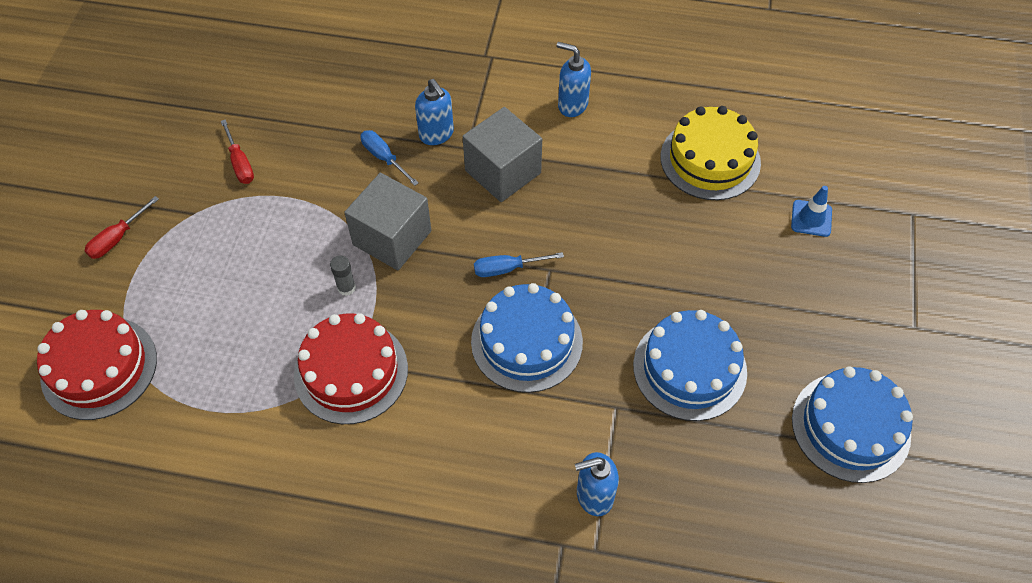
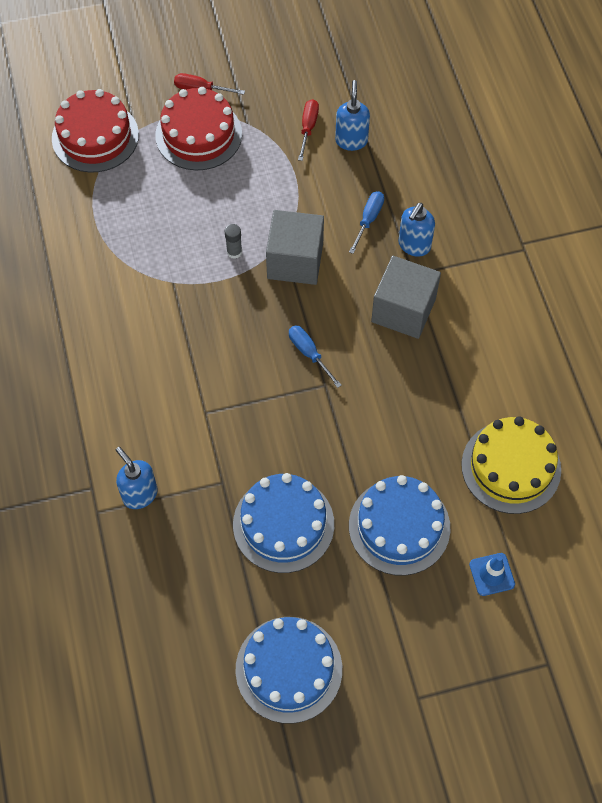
camera: 65 degrees right, 5 degrees up
(240, 163) = (308, 128): red screwdriver -> red screwdriver turned 150 degrees clockwise
(351, 371) = (165, 289): red cake -> red cake (198, 134)
(526, 341) = (249, 395): blue cake -> blue cake (399, 526)
(572, 105) = (507, 333): blue soap dispenser -> blue soap dispenser (351, 140)

